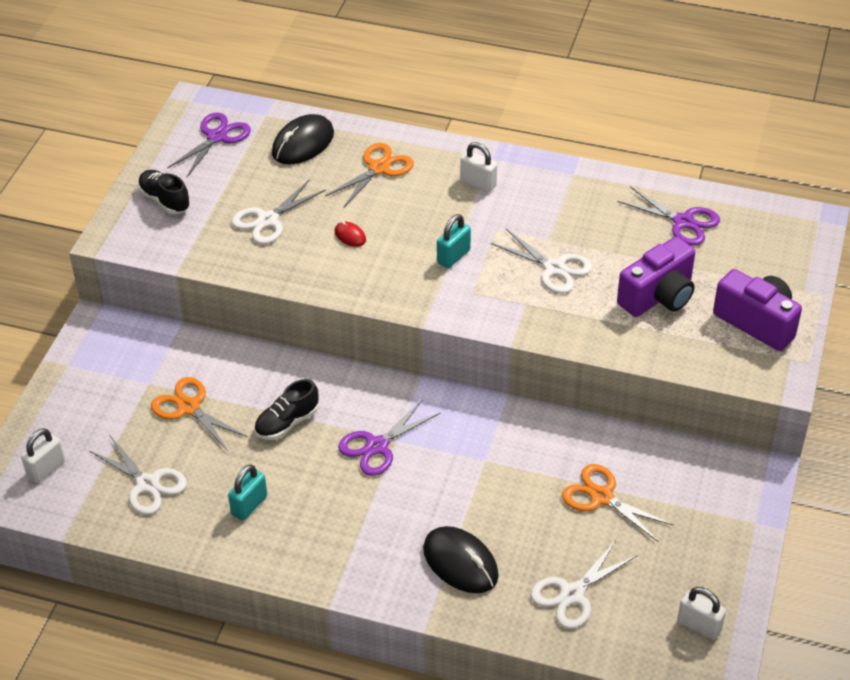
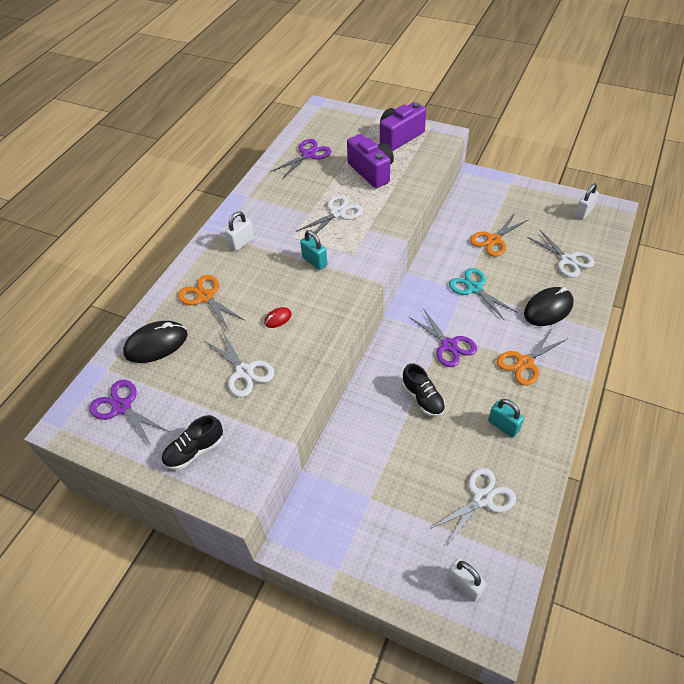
camera: 80 degrees left, 5 degrees up
(188, 407) = (401, 466): orange scissors -> orange scissors (524, 363)
(303, 143) = (156, 344): black mouse -> black mouse turned 75 degrees counterclockwise
(490, 473) = (474, 288): none -> turquoise scissors

